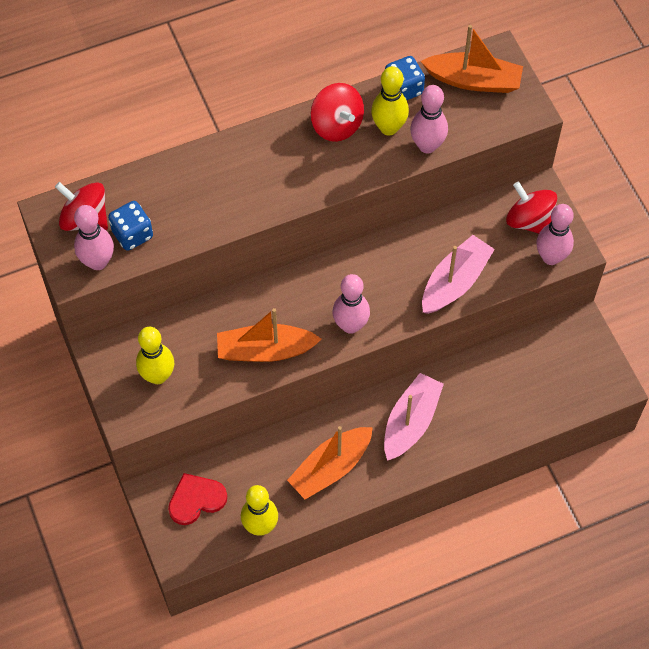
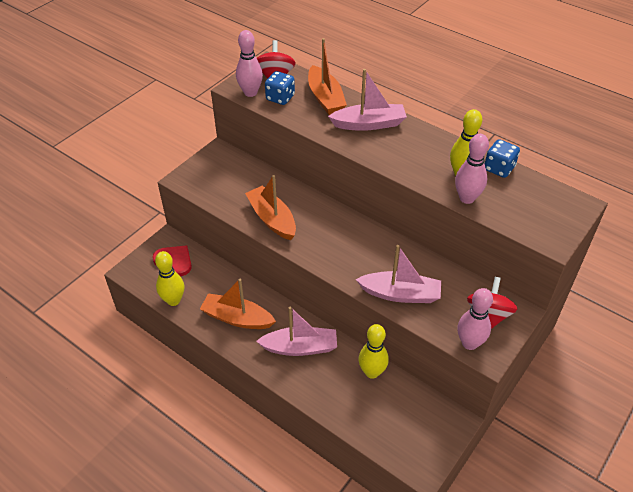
camera: 60 degrees right, 15 degrees down
(158, 376) = (220, 179): yellow bowling pin -> yellow bowling pin (372, 372)
(248, 167) = (369, 124): none -> pink boat
(337, 125) = (438, 149): red spinning top -> none
(350, 325) = (322, 252): pink bowling pin -> none
(474, 80) = (544, 200): orange boat -> orange boat (325, 98)

